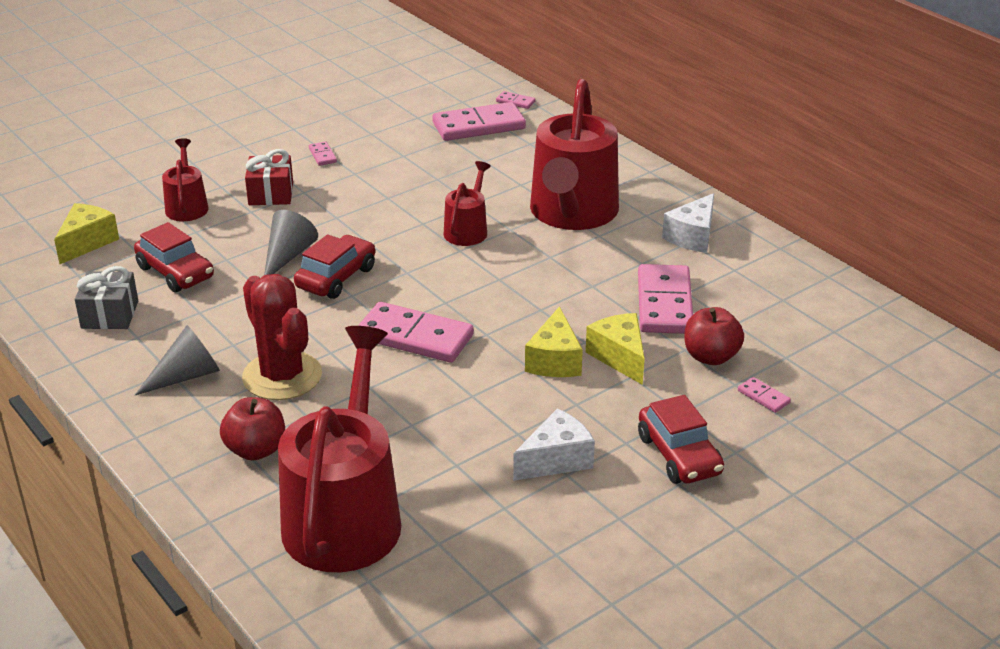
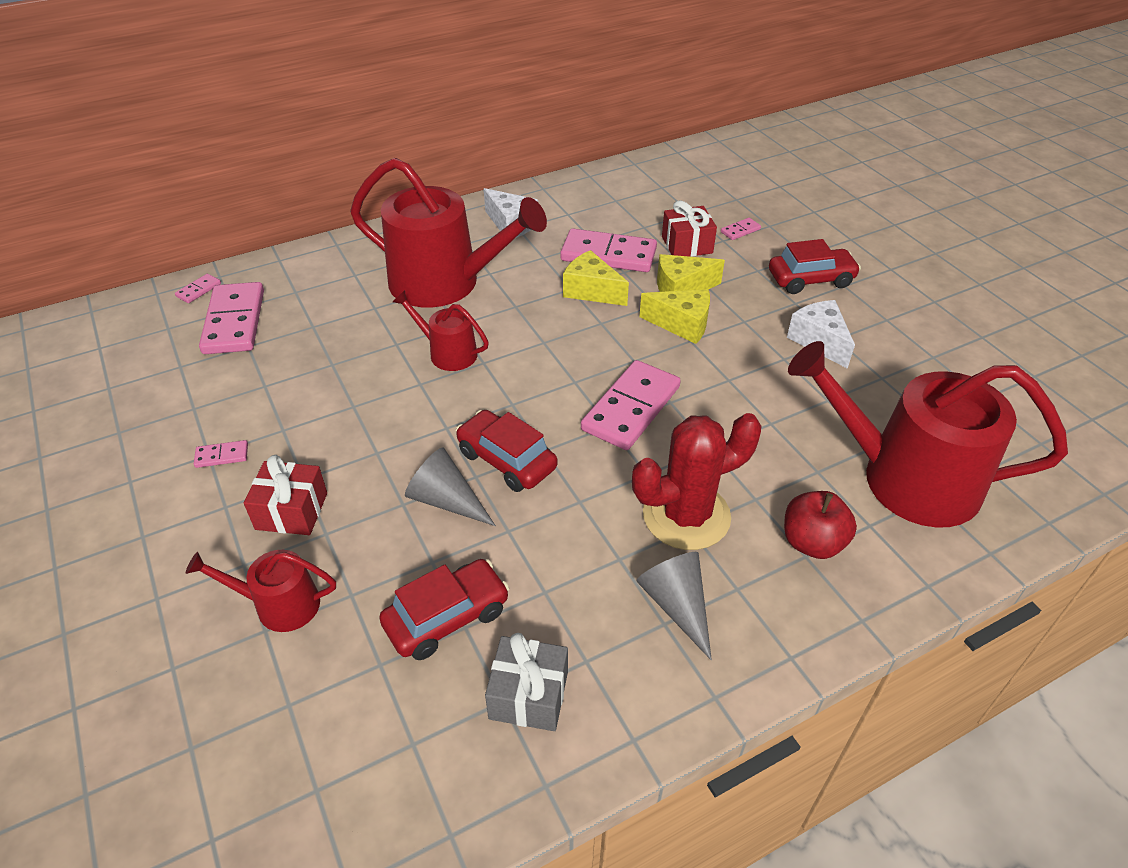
camera: 80 degrees left, 10 degrees up
(87, 242) = (326, 735): yellow cheese -> yellow cheese (591, 291)
(711, 357) = (687, 245): red apple -> red gift

